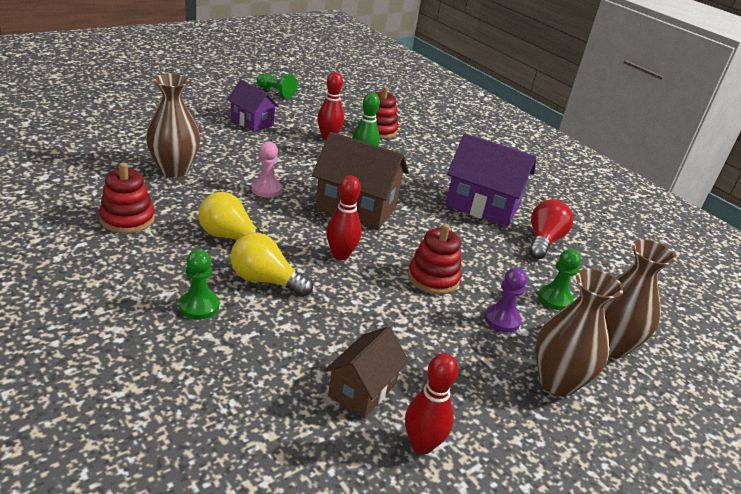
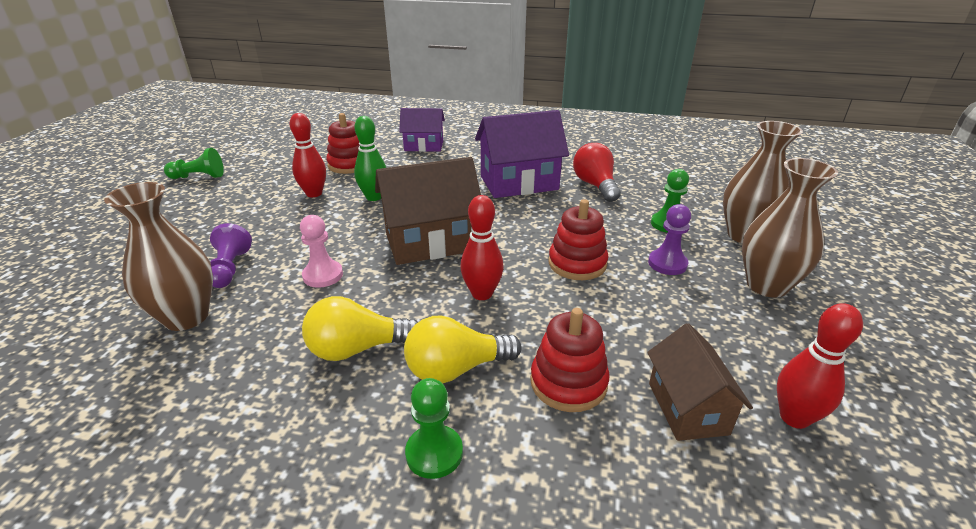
camera: 35 degrees left, 0 degrees up
(127, 219) = (202, 414): red stacking toy -> red stacking toy (568, 382)
(224, 157) = (230, 269): none -> purple pawn
(252, 122) = (212, 217): purple house -> purple house (424, 146)

